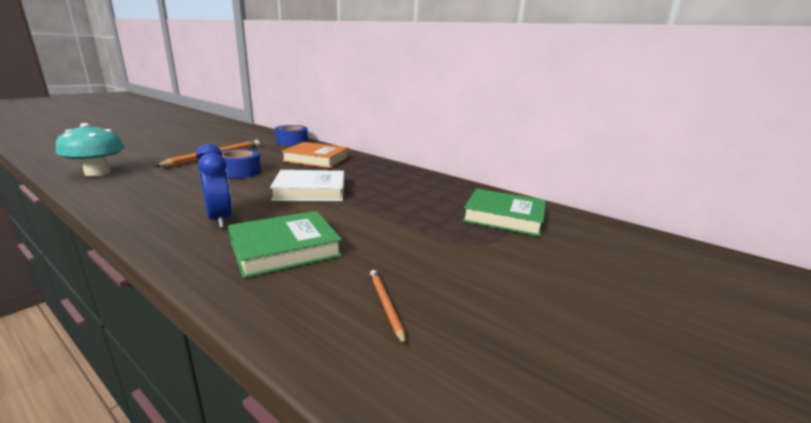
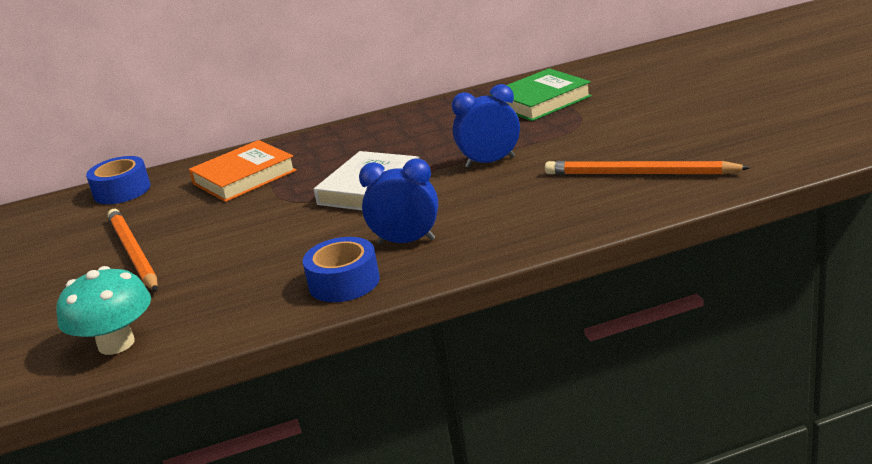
camera: 50 degrees left, 5 degrees up
(239, 172) = (240, 233): blue tape -> blue tape (344, 282)
(285, 248) = (512, 208): green book -> none
(373, 221) = (490, 162): none -> blue clock
(385, 305) = (640, 174): orange pencil -> orange pencil, size x2.08

